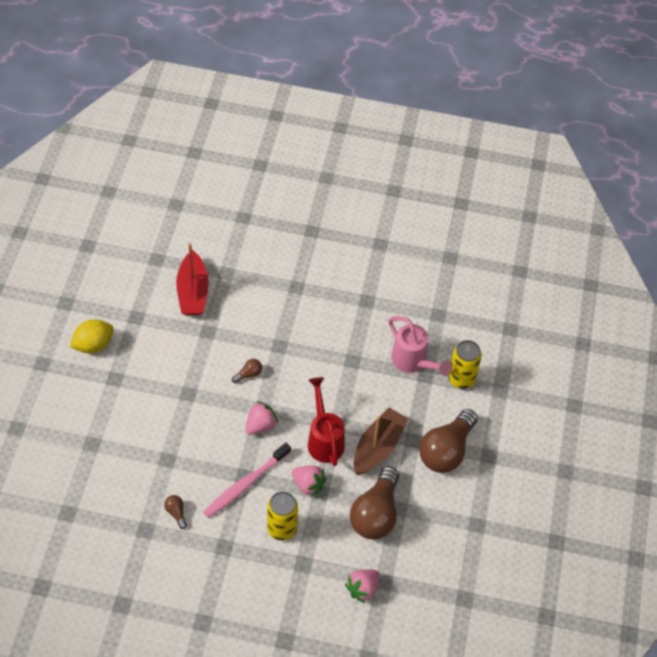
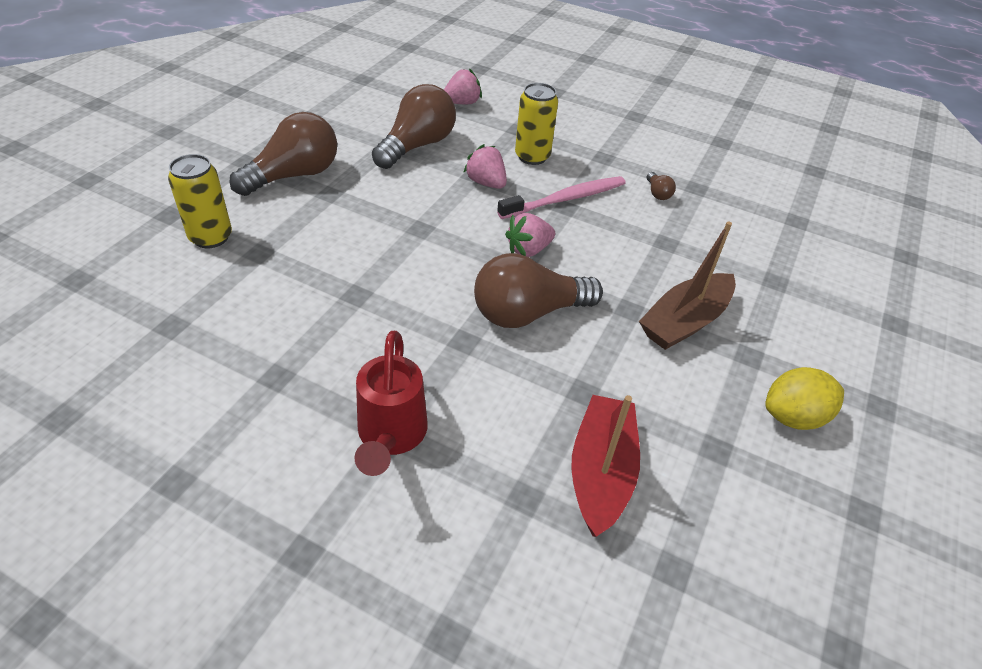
camera: 165 degrees left, 10 degrees down
(248, 374) = (528, 313): brown light bulb -> brown light bulb, size x2.45
(324, 439) = (445, 218): red watering can -> red watering can (390, 437)
(378, 447) = (379, 196): brown boat -> brown boat (685, 321)
(413, 362) = (264, 271): pink watering can -> none

